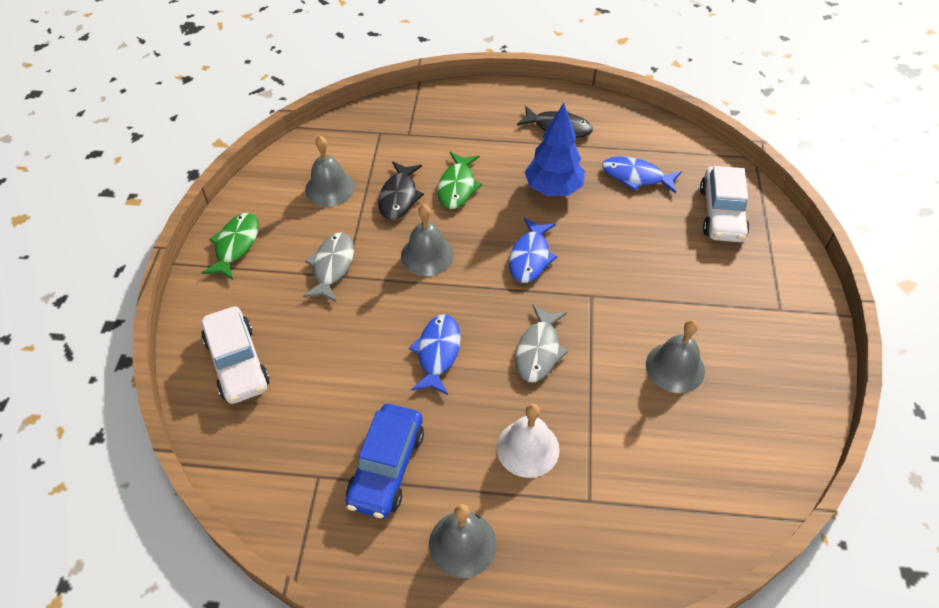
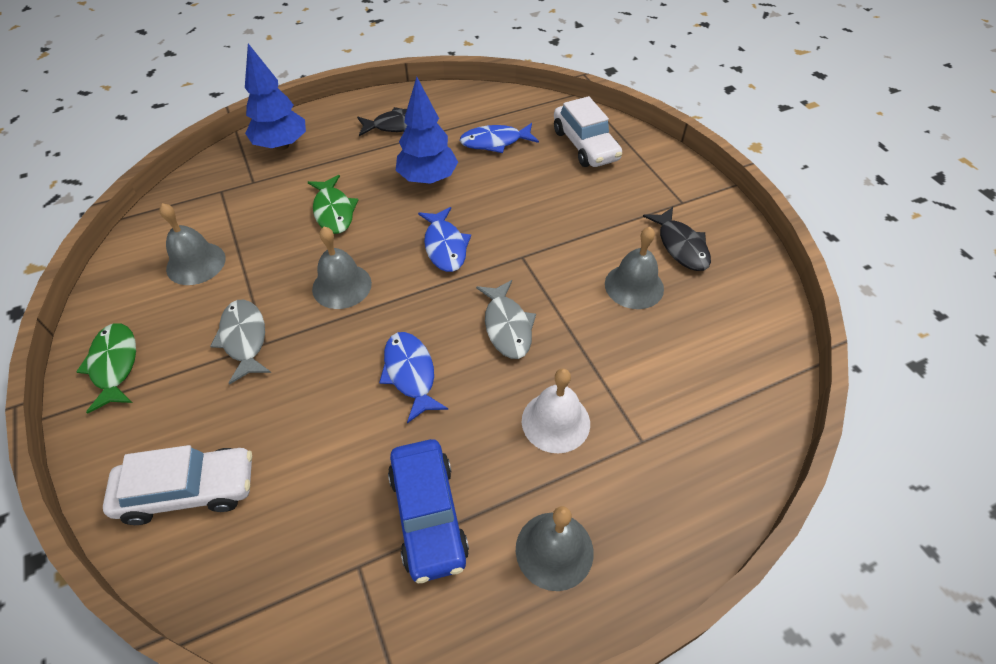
camera: 30 degrees left, 0 degrees up
(237, 363) = (189, 491): white car -> white car turned 45 degrees counterclockwise
(399, 197) = (278, 243): black fish -> black fish (681, 246)
(448, 109) = (281, 145): none -> blue tree

